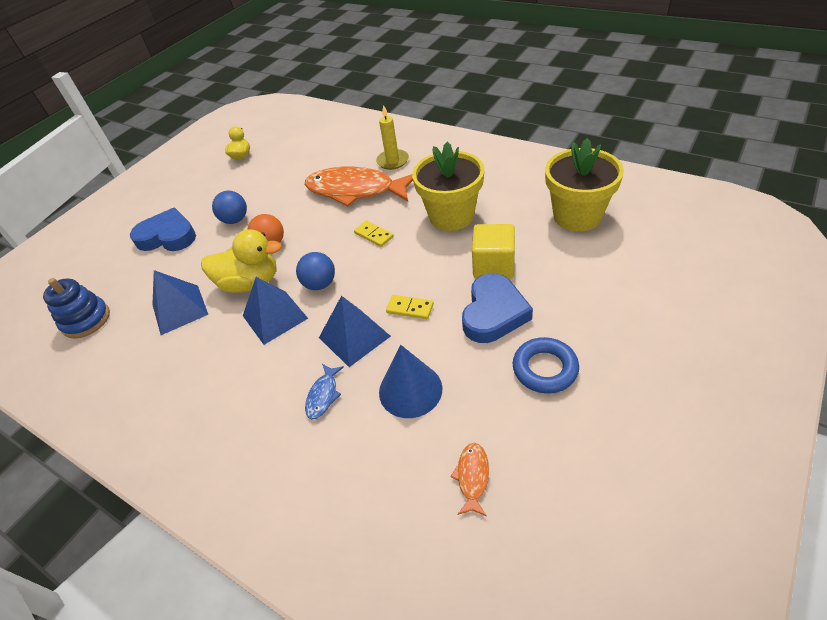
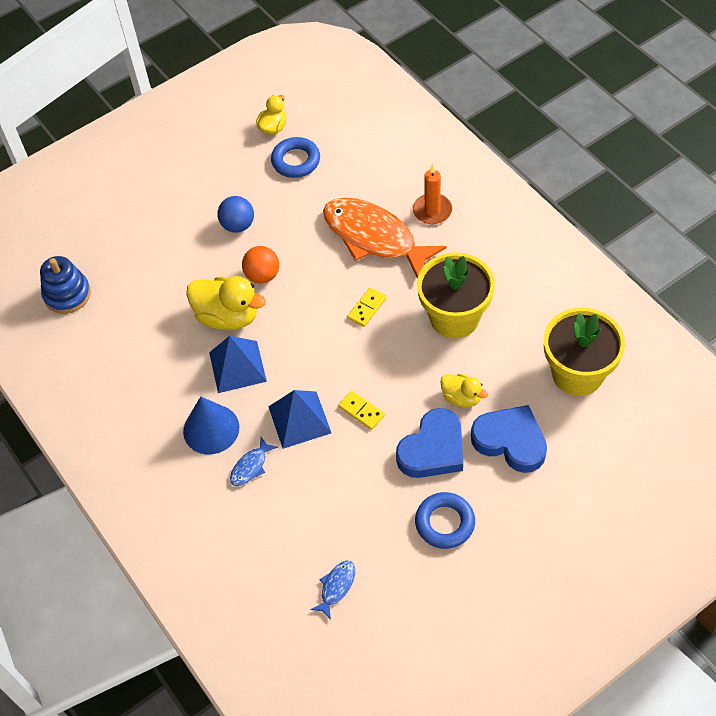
camera: 20 degrees right, 10 degrees up
(168, 236) = (165, 218): blue heart -> blue heart (510, 441)
(180, 309) = (154, 319): blue pyramid -> none
(268, 168) = (296, 161): none -> blue ring
(320, 284) = (291, 347): blue ball -> none
(374, 235) = (367, 308): yellow domino -> yellow domino turned 60 degrees clockwise
(392, 161) = (432, 211): yellow candle -> orange candle
(410, 390) = (324, 493): blue cone -> blue cone (211, 429)
(472, 477) = (336, 587): orange fish -> blue fish
(493, 266) = (461, 397): yellow cube -> yellow duck

